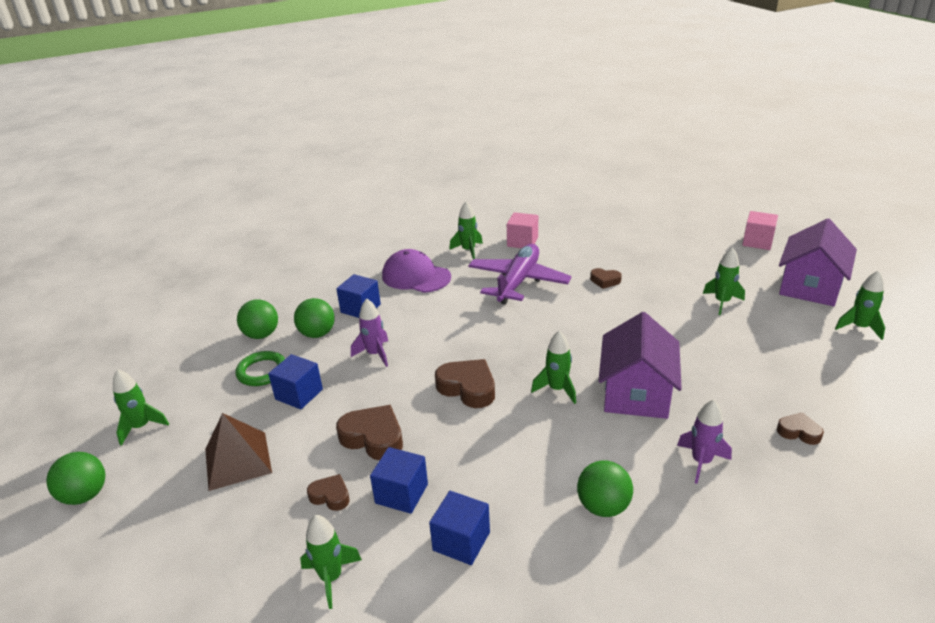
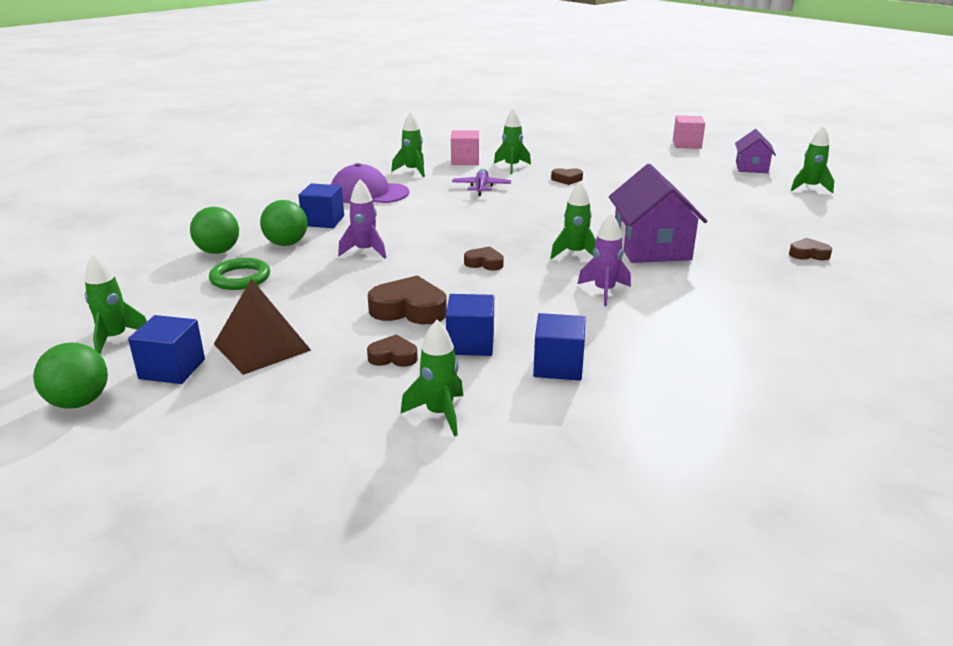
camera: 20 degrees left, 5 degrees down
(299, 394) = (298, 289): blue cube -> blue cube (172, 369)
(468, 388) = (484, 263): brown heart -> brown heart, size x0.57
(518, 282) = (481, 187): purple plane -> purple plane, size x0.53
(603, 506) = (676, 323): green ball -> none
(701, 462) = (741, 283): purple rocket -> purple rocket (604, 291)
(722, 302) = (684, 183): green rocket -> green rocket (512, 167)
(810, 286) = (751, 167): purple house -> purple house, size x0.59

